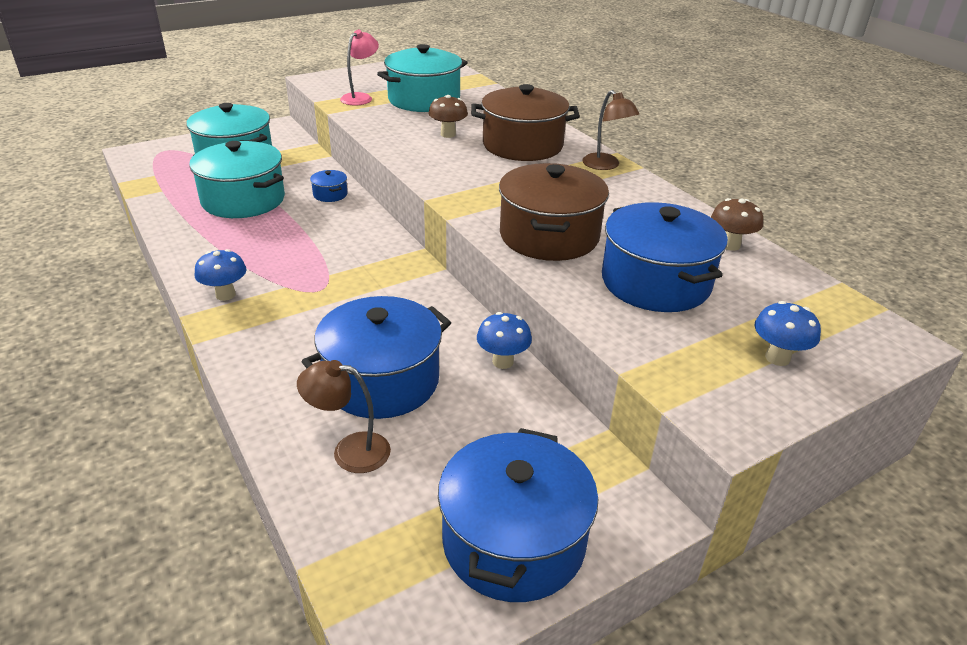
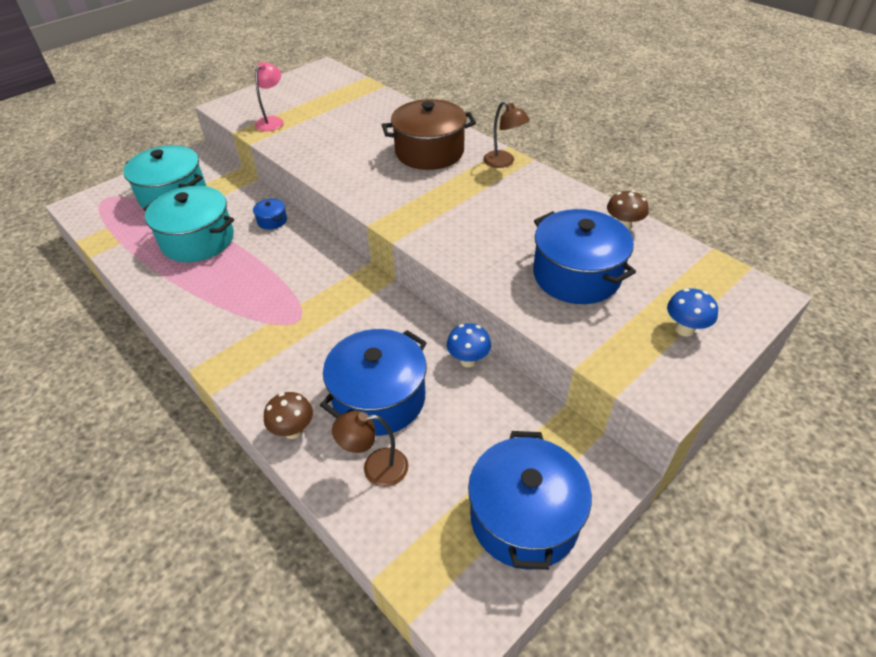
camera: 10 degrees left, 10 degrees up
(225, 295) = (219, 341): blue mushroom -> none
(424, 100) = (329, 115): turquoise pot -> none
(448, 134) = (363, 150): brown mushroom -> brown mushroom (293, 431)
(549, 236) = (480, 244): brown pot -> none

